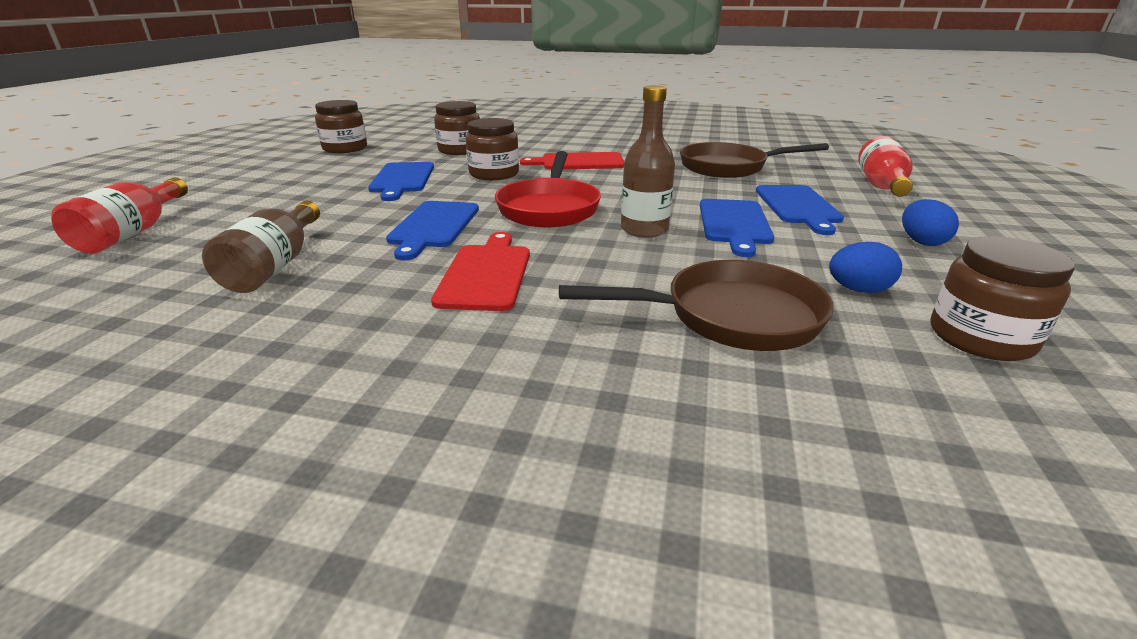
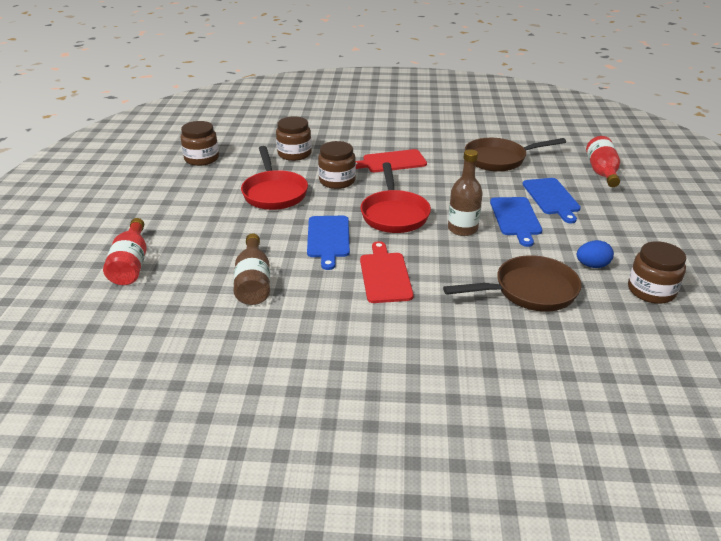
camera: 10 degrees left, 5 degrees up
(402, 179) = (274, 193): blue cutting board -> red pan
(921, 242) = (625, 224): blue egg -> none

